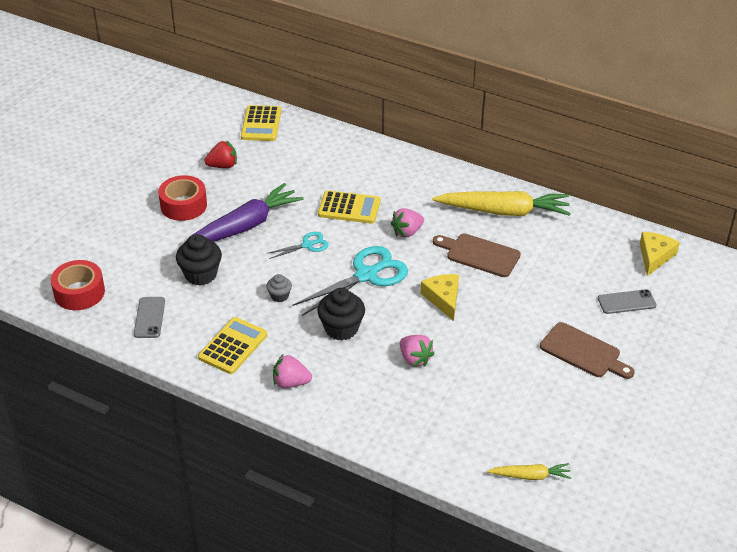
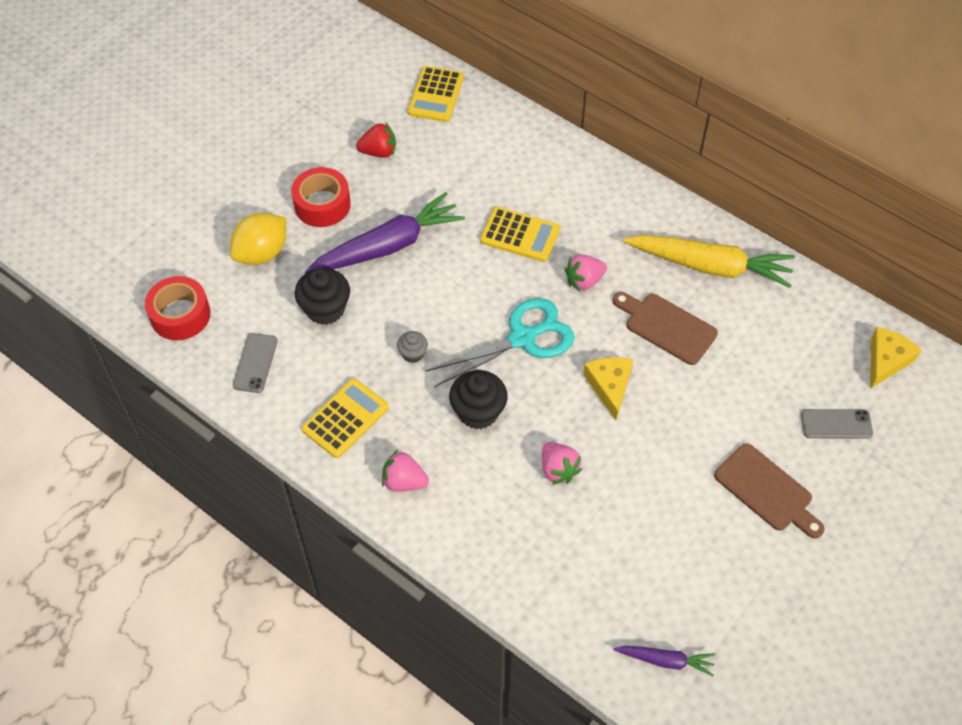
camera: 10 degrees right, 15 degrees up
(140, 243) = (262, 253): none -> yellow lemon
(307, 245) = (459, 283): turquoise scissors -> none
(530, 476) = (665, 660): yellow carrot -> purple carrot

